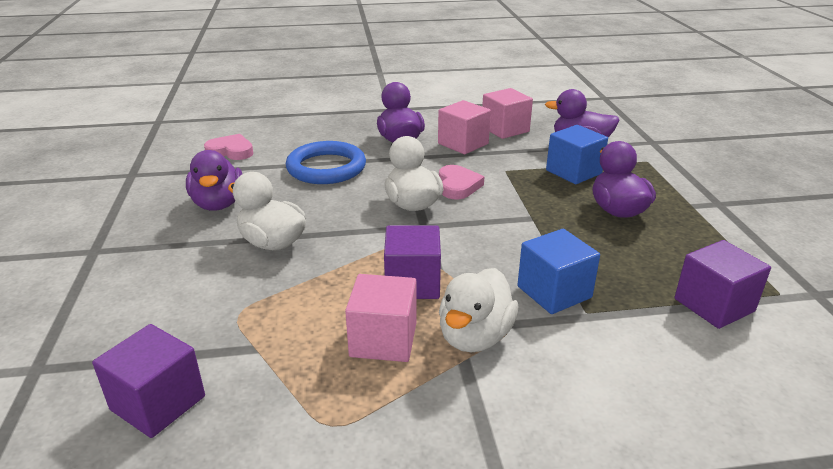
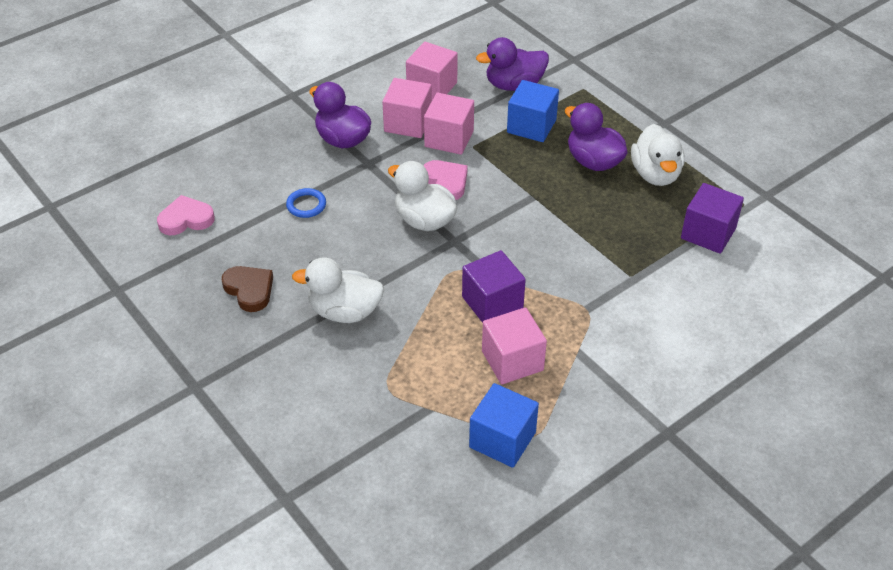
camera: 30 degrees left, 15 degrees up
(158, 403) = (405, 477): purple cube -> none
(218, 204) = (249, 290): purple duck -> brown heart
(326, 168) = (306, 205): blue ring -> blue ring, size x0.47
(475, 336) = (571, 330): white duck -> white duck (655, 174)
(489, 161) = (449, 139): none -> pink cube
(554, 292) = (598, 267): blue cube -> blue cube (502, 440)

